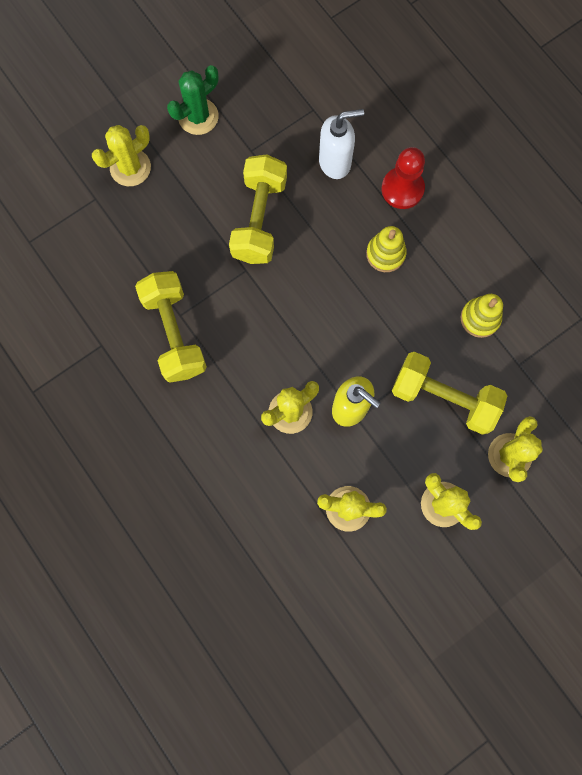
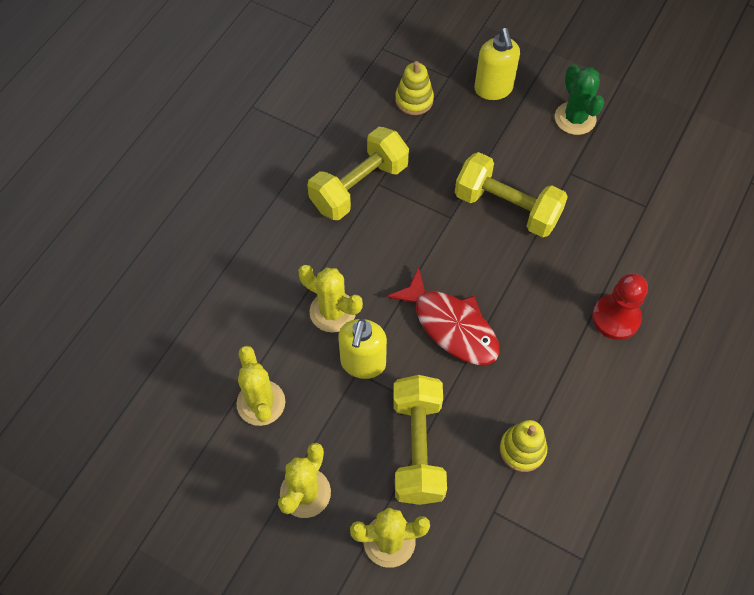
camera: 65 degrees right, 15 degrees down
(130, 168) = (493, 89): yellow cactus -> yellow soap dispenser
(198, 117) = (575, 118): green cactus -> green cactus turned 45 degrees clockwise
(259, 219) = (507, 207): yellow dumbbell -> yellow dumbbell turned 45 degrees clockwise
(335, 162) = (604, 247): white soap dispenser -> none
(349, 320) = (451, 326): none -> red fish
(385, 254) = (538, 330): yellow stacking toy -> yellow stacking toy (414, 100)

